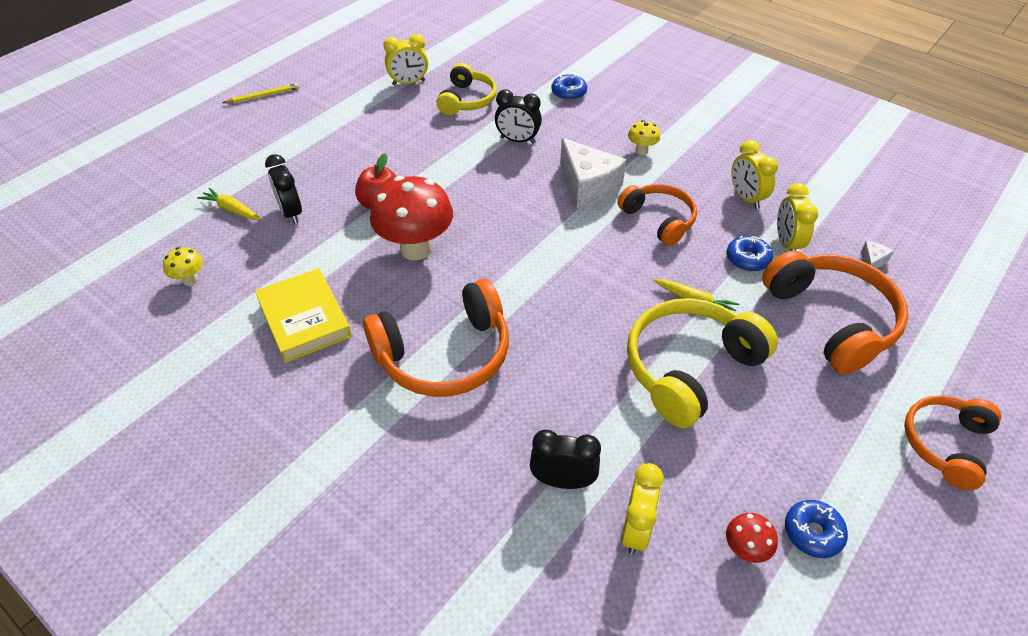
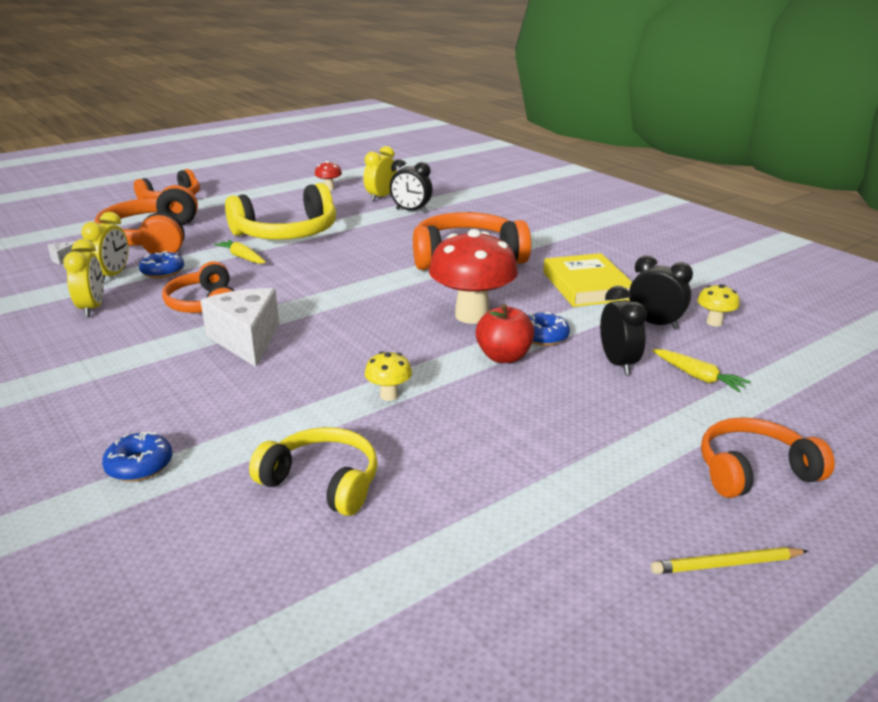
camera: 165 degrees left, 20 degrees down
(227, 142) = (754, 471): none -> orange headphones
(409, 83) = (416, 542): yellow clock -> none
(467, 100) = (322, 482): yellow headphones -> yellow headphones turned 90 degrees clockwise
(518, 140) = (287, 403): black clock -> black clock (655, 324)
(641, 151) = (138, 366): yellow mushroom -> yellow mushroom (389, 395)
(812, 533) = (288, 188): blue donut -> blue donut (543, 336)

